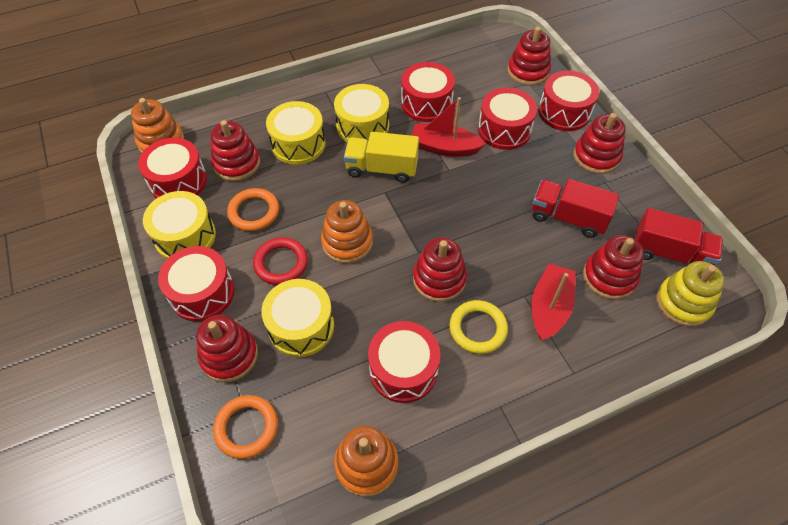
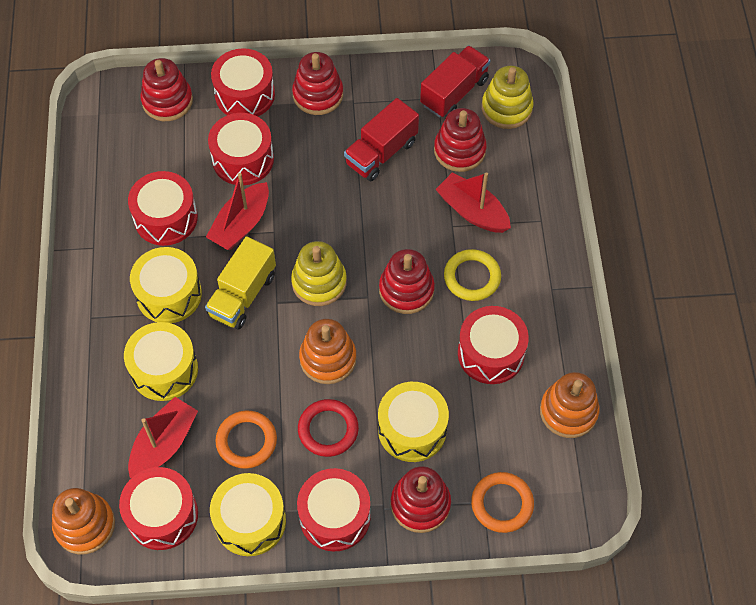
camera: 70 degrees left, 5 degrees up
(237, 164) = (164, 444): red stacking toy -> red boat
(416, 214) = (319, 282): none -> yellow stacking toy

